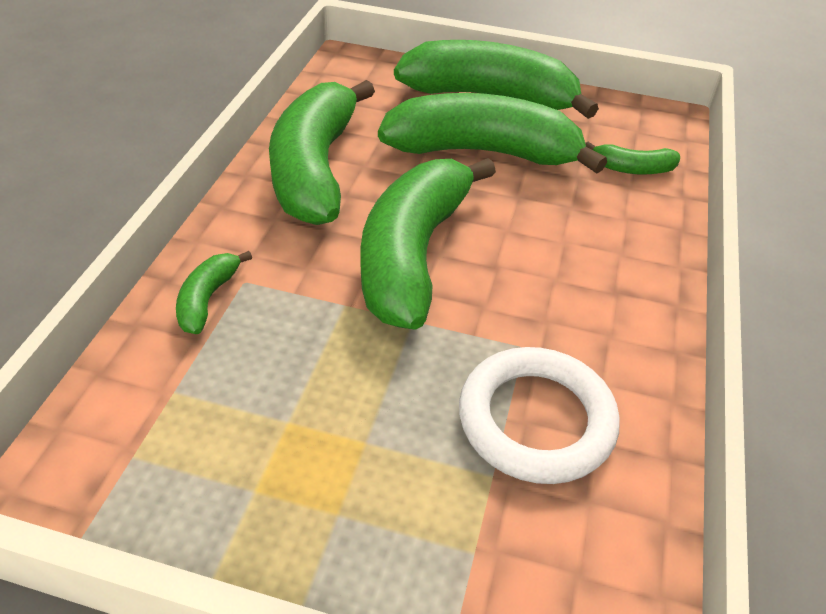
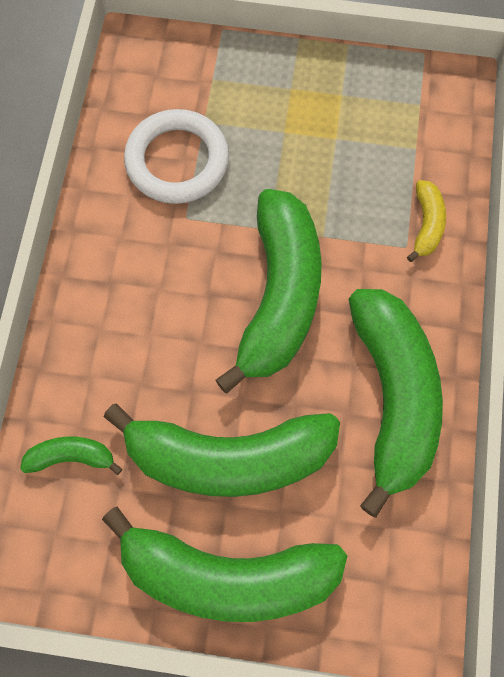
camera: 175 degrees right, 25 degrees up
(207, 299) = (426, 224): green banana -> yellow banana

